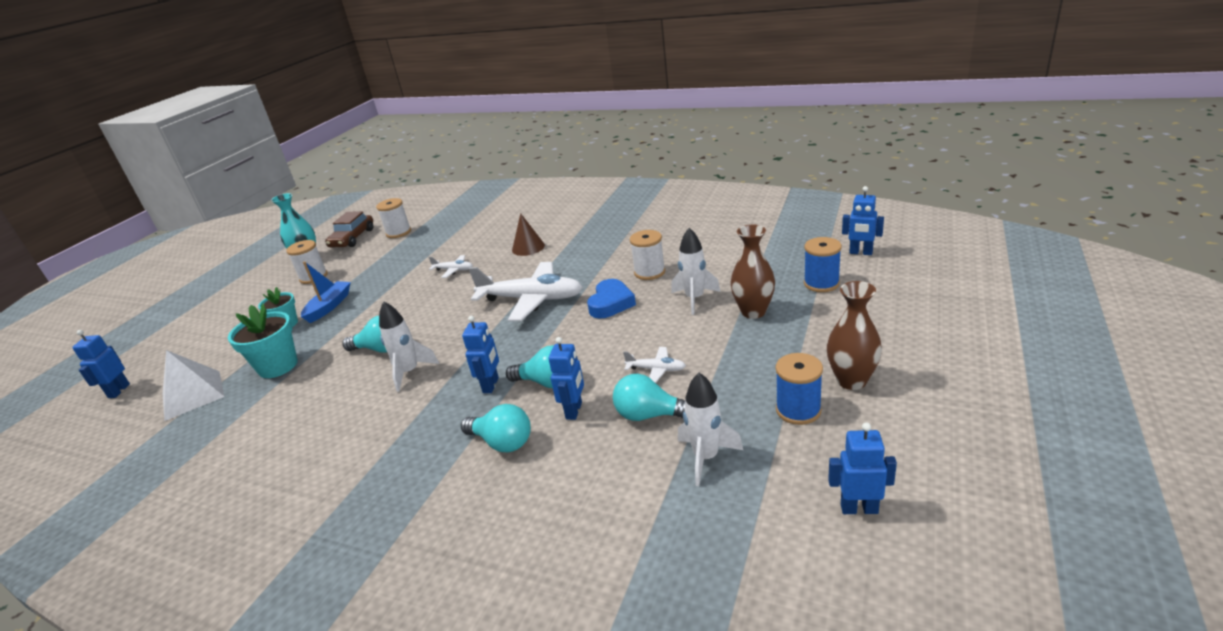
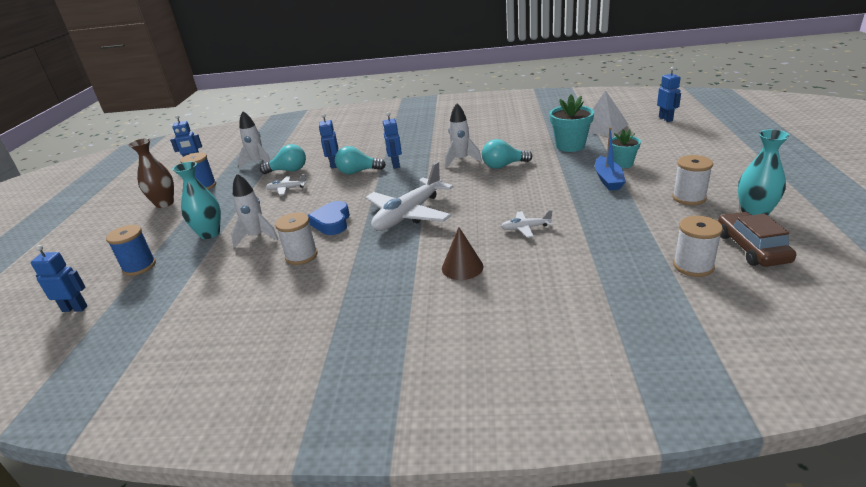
camera: 160 degrees right, 0 degrees up
(502, 442) = (368, 149): turquoise light bulb -> none
(531, 299) = (409, 214): white plane -> white plane turned 45 degrees counterclockwise
(753, 312) = (210, 234): brown vase -> turquoise vase

